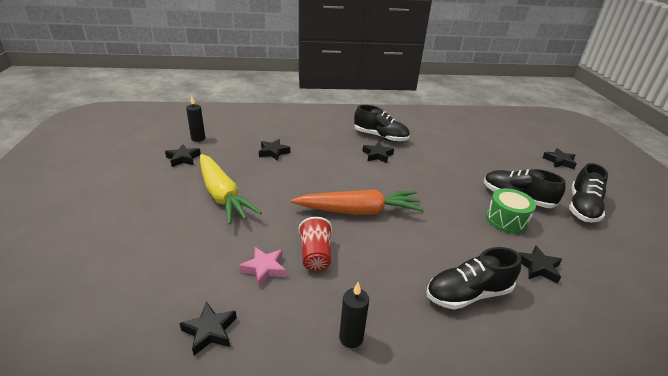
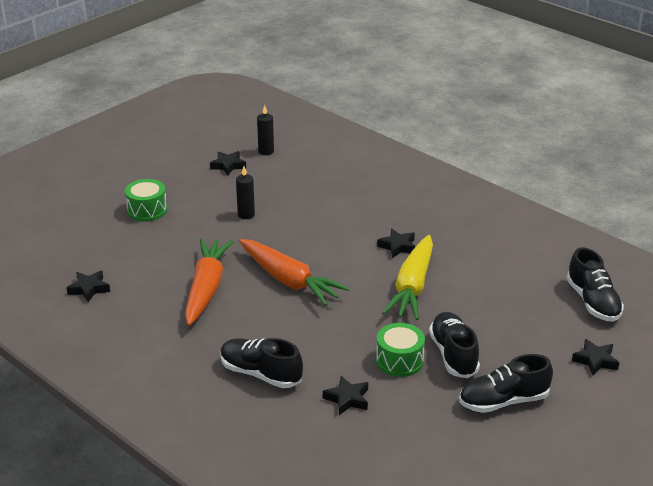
camera: 50 degrees right, 0 degrees up
(161, 222) = (147, 210): none -> green drum
(222, 195) = (212, 212): yellow carrot -> yellow carrot (412, 287)
(264, 269) = (163, 276): pink star -> none
(273, 152) = (307, 195): black star -> none
(315, 255) = (206, 289): red cup -> orange carrot
(351, 338) = (150, 342): black candle -> black candle (246, 215)
(380, 137) = (439, 231): black shoe -> black shoe (593, 302)

